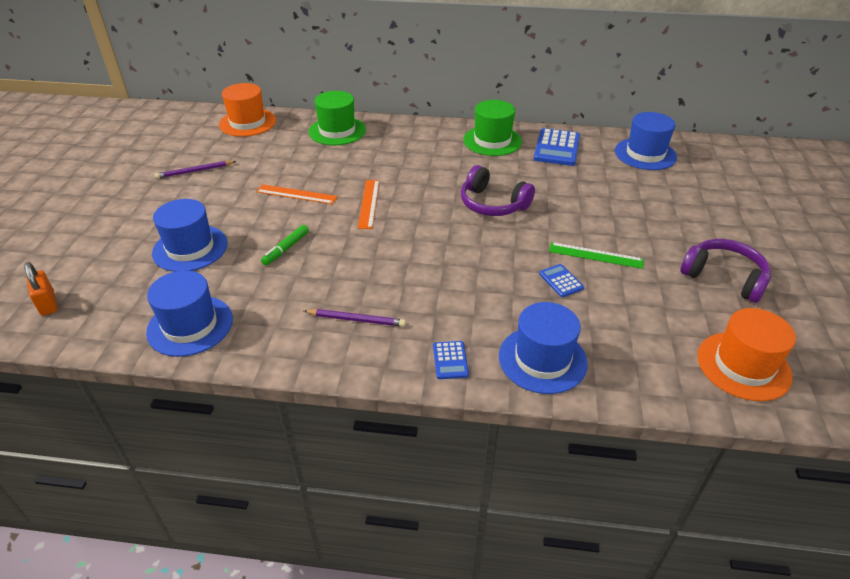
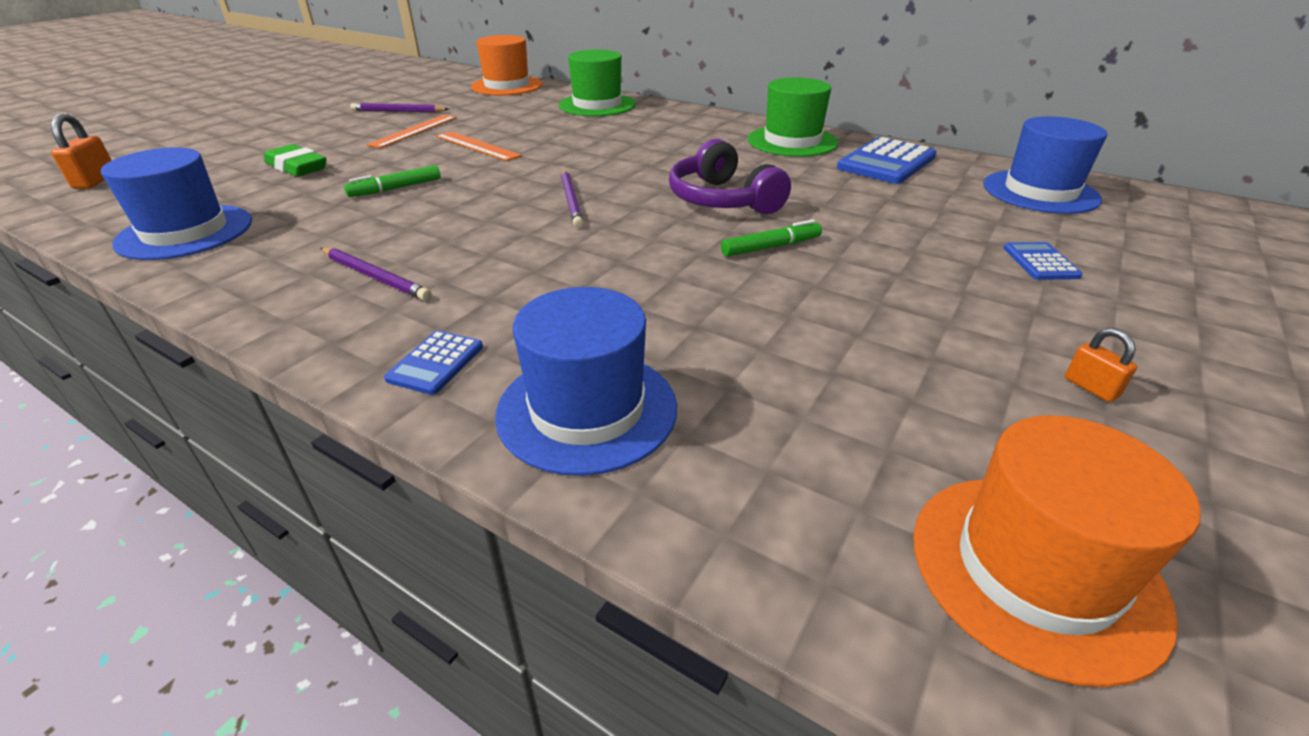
camera: 25 degrees right, 5 degrees down
(190, 248) = (297, 167): blue hat -> green eraser
(369, 203) = (551, 168): orange ruler -> orange ruler (413, 131)
(408, 228) = (571, 200): none -> purple pencil
(545, 234) = (771, 247): none -> green marker
(561, 281) = (738, 309): blue calculator -> blue calculator (1040, 262)
(595, 255) = (835, 292): green ruler -> none
(724, 278) = (1090, 387): purple headphones -> orange padlock

